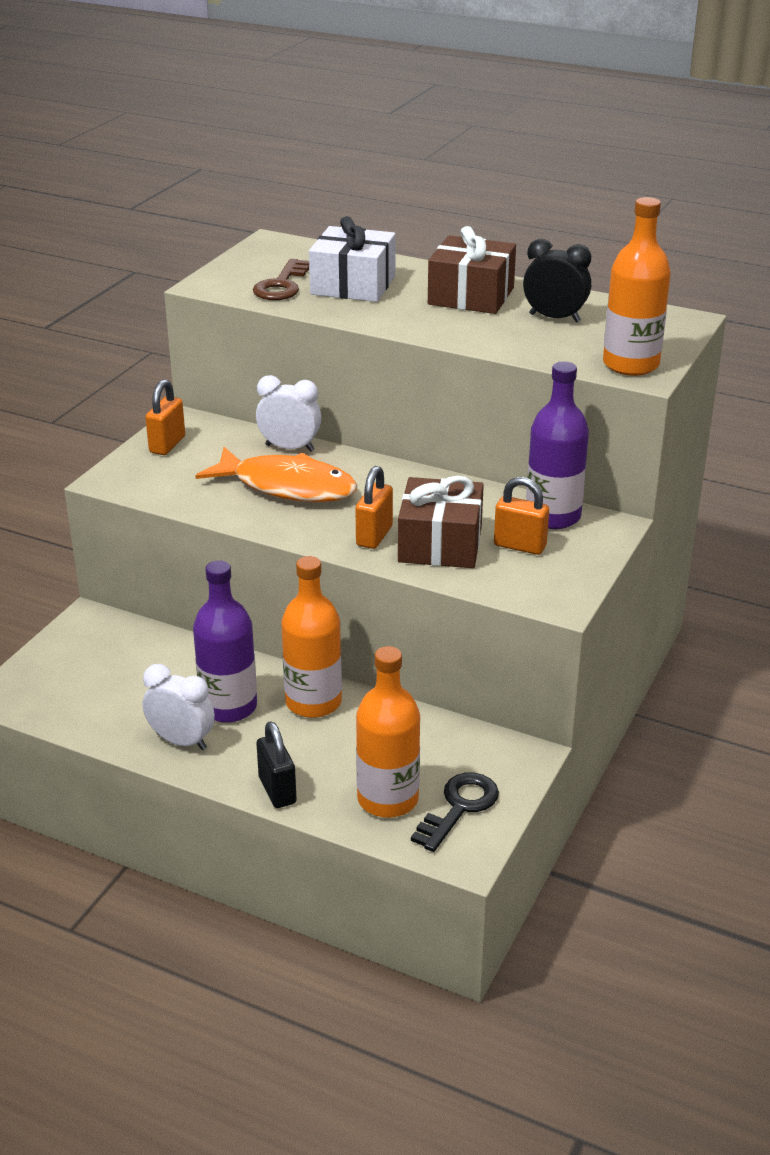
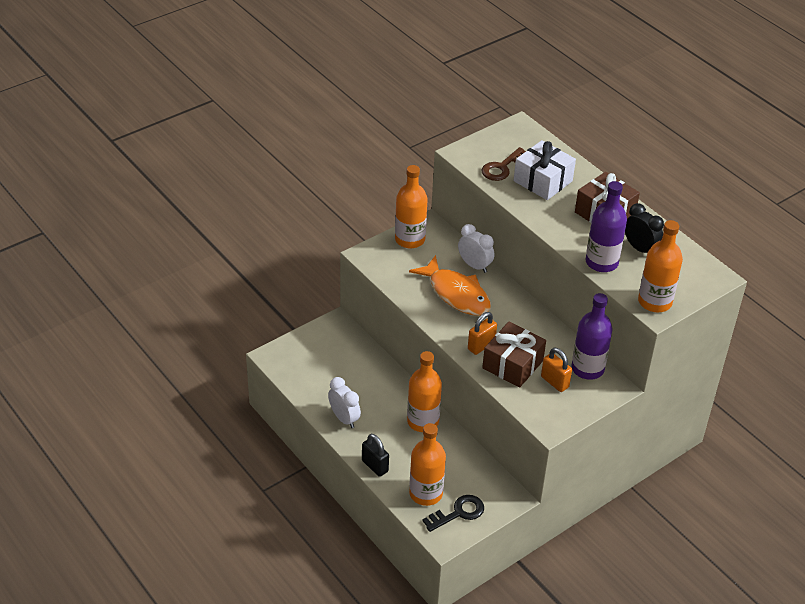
camera: 25 degrees right, 10 degrees up
(167, 445) = (410, 239): orange padlock -> orange bottle
(229, 707) = (378, 407): purple bottle -> purple bottle (601, 262)
(277, 790) = (375, 466): black padlock -> black padlock turned 45 degrees counterclockwise

